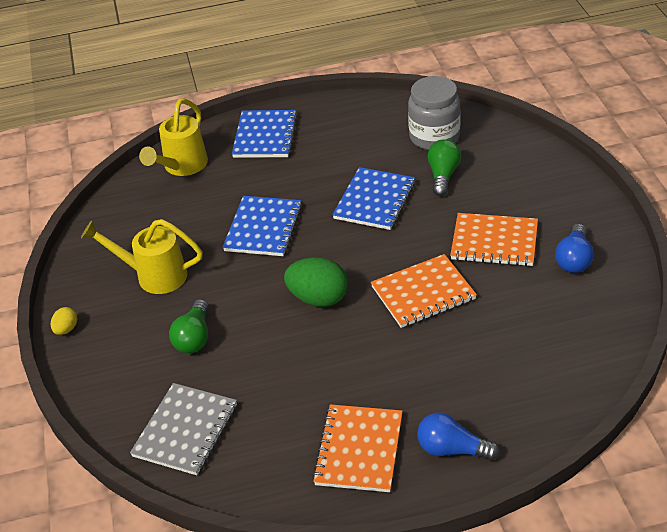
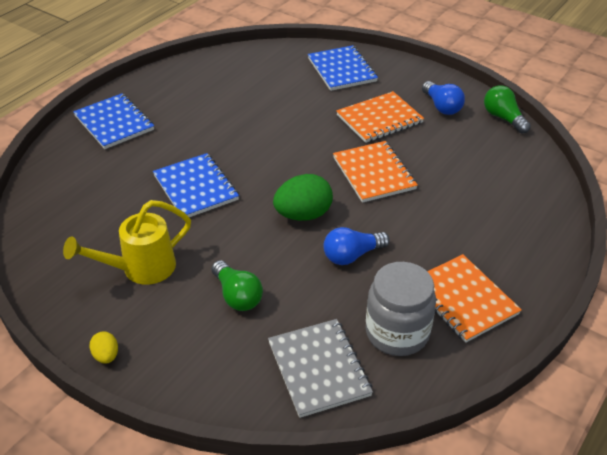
camera: 45 degrees left, 0 degrees up
(182, 167) = (63, 175): yellow watering can -> none
(374, 200) = (262, 130): blue notebook -> blue notebook (342, 70)
(423, 293) = (374, 173): orange notebook -> orange notebook turned 45 degrees counterclockwise
(434, 137) = (254, 71): grey jar -> grey jar (397, 332)
(443, 175) = (291, 93): green light bulb -> green light bulb (503, 118)
(452, 449) = (520, 261): blue light bulb -> blue light bulb (352, 255)

